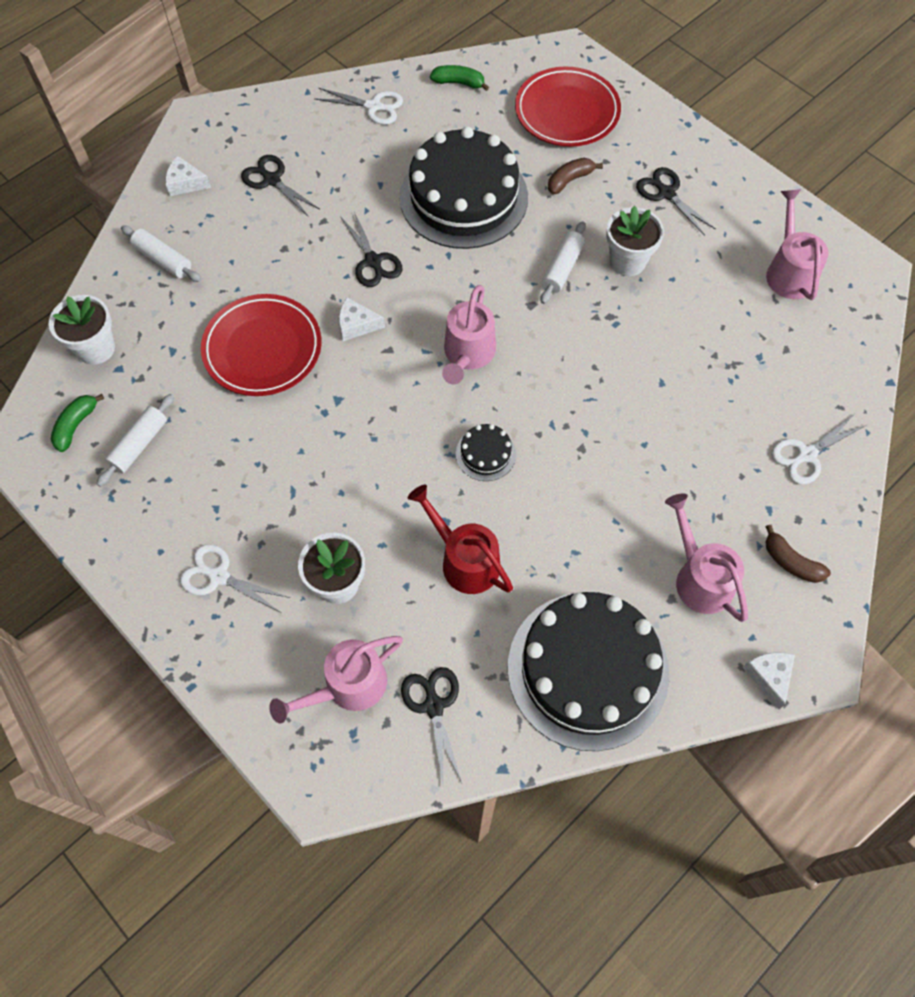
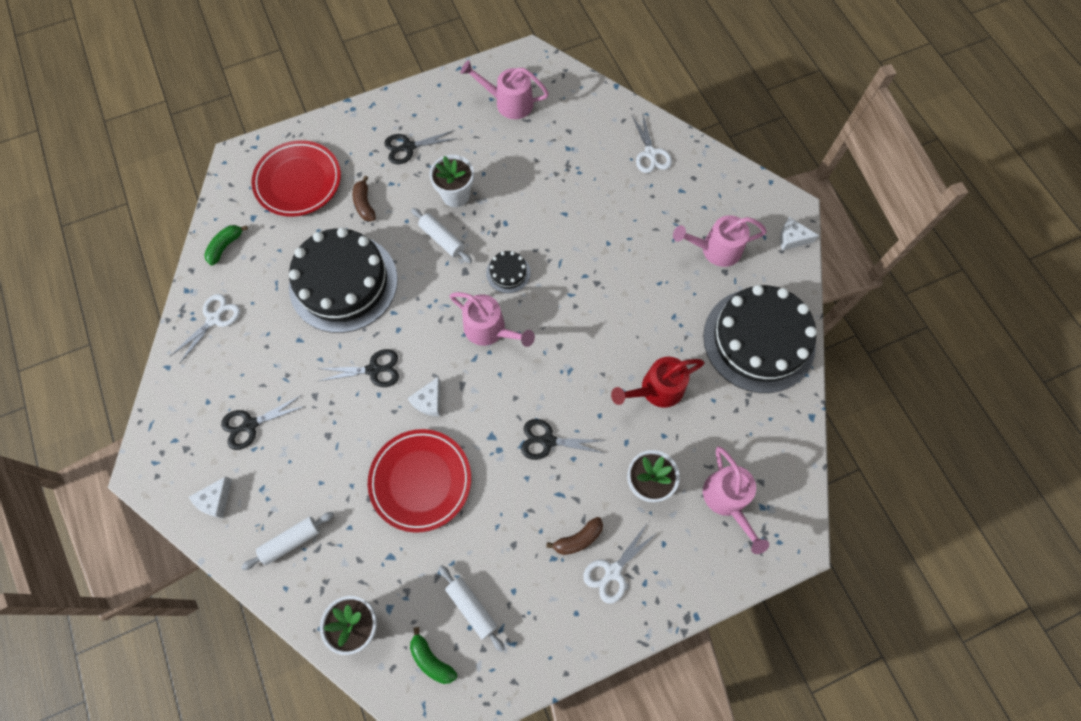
camera: 70 degrees left, 5 degrees up
(433, 705) = (757, 446): black scissors -> black scissors (547, 441)
(485, 454) = (578, 346): black cake -> black cake (508, 273)
(791, 562) = (721, 194): brown banana -> brown banana (578, 539)

